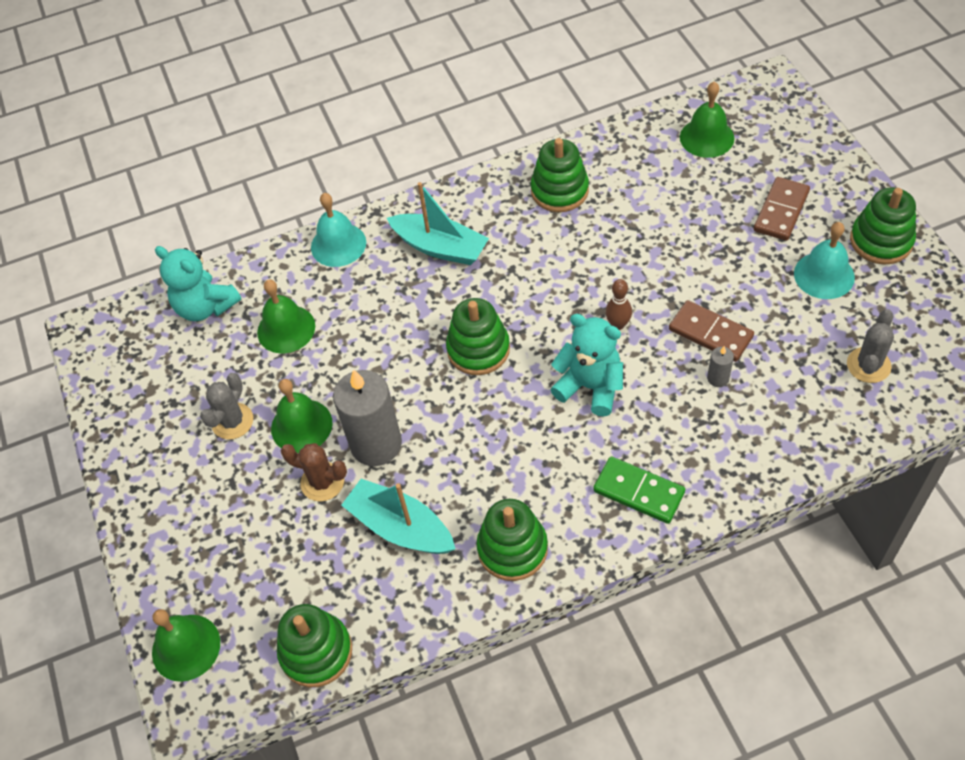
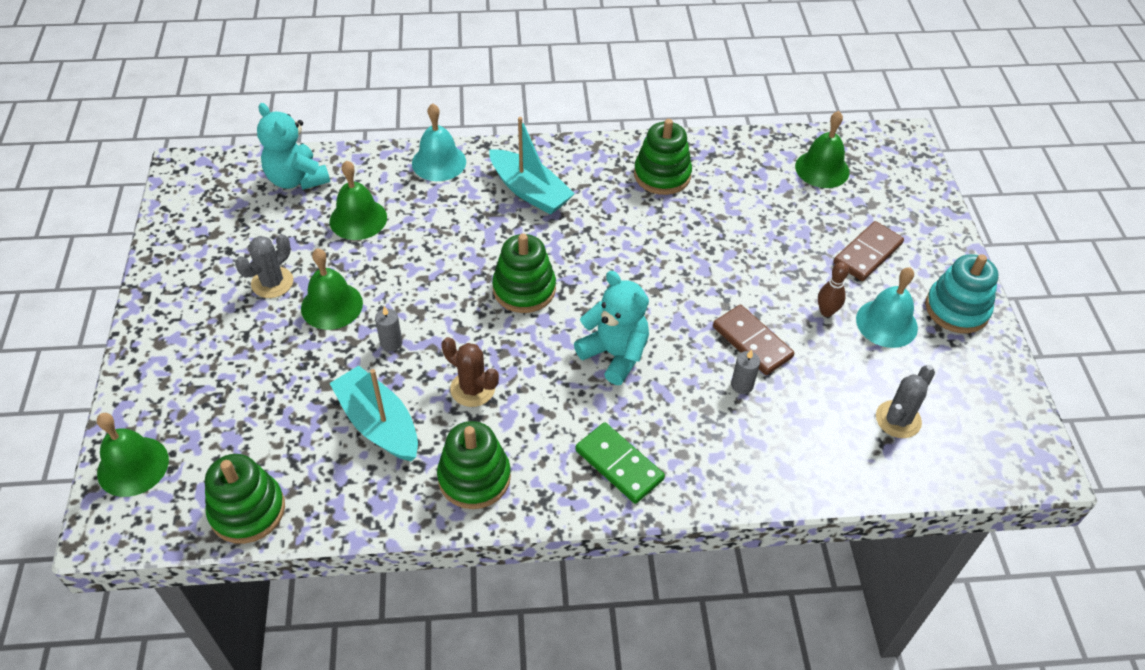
camera: 10 degrees right, 5 degrees down
(322, 482) = (326, 360): brown cactus -> brown cactus (472, 389)
(376, 444) = (391, 343): grey candle -> grey candle, size x0.43
(618, 324) = (665, 307): brown bowling pin -> brown bowling pin (826, 311)
(881, 241) = (956, 309): green stacking toy -> turquoise stacking toy

